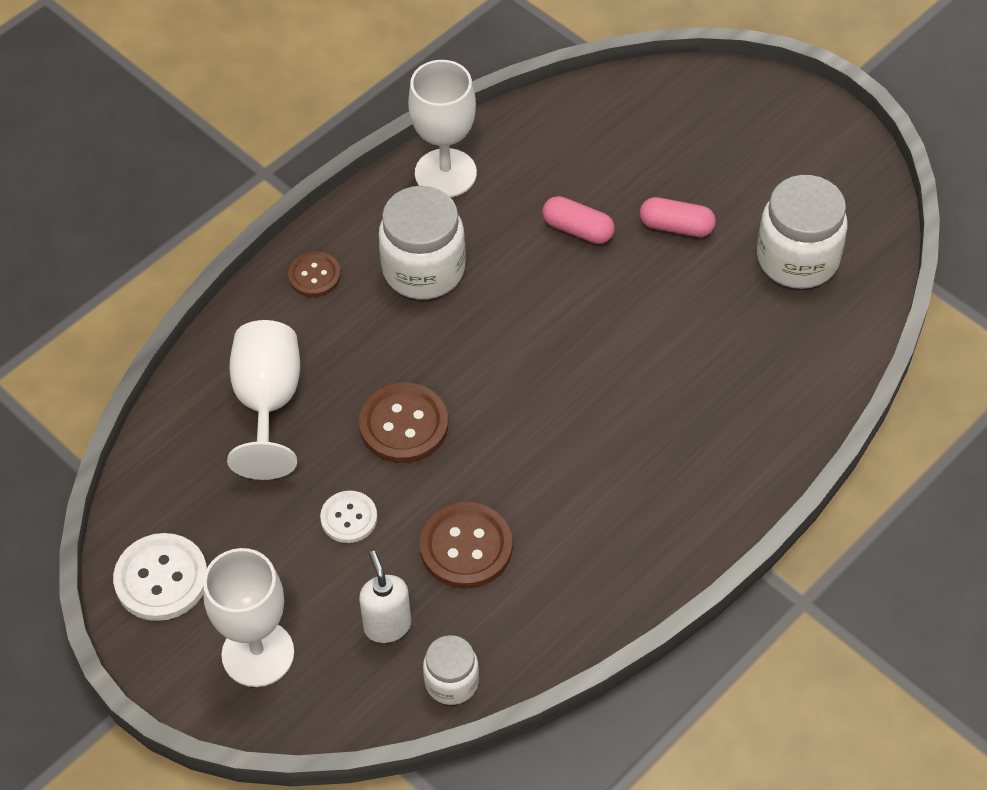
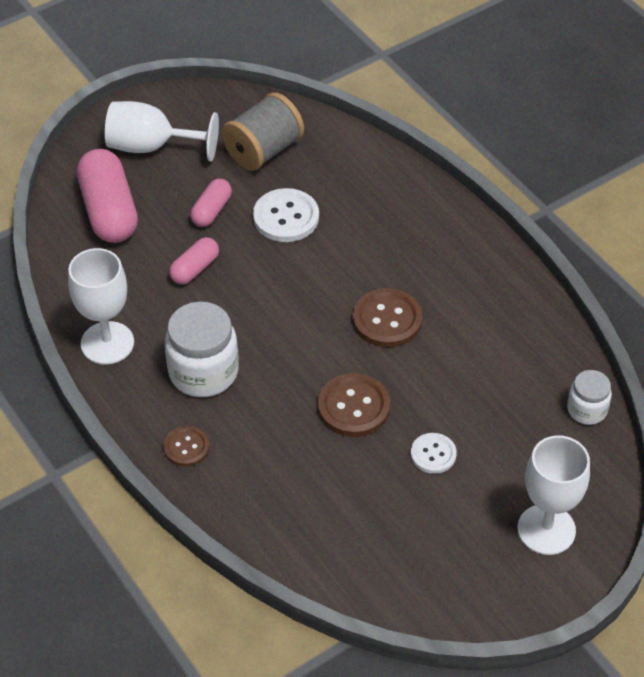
camera: 80 degrees left, 5 degrees down
(161, 579) = (466, 590): white button -> white button (286, 217)
(268, 402) = (308, 496): white goblet -> white goblet (151, 147)
(387, 626) = (534, 442): white soap dispenser -> none
(466, 547) = (473, 384): brown button -> brown button (387, 320)
(646, 130) = (109, 211): none -> pink capsule
(797, 259) = (263, 151): white jar -> grey spool

